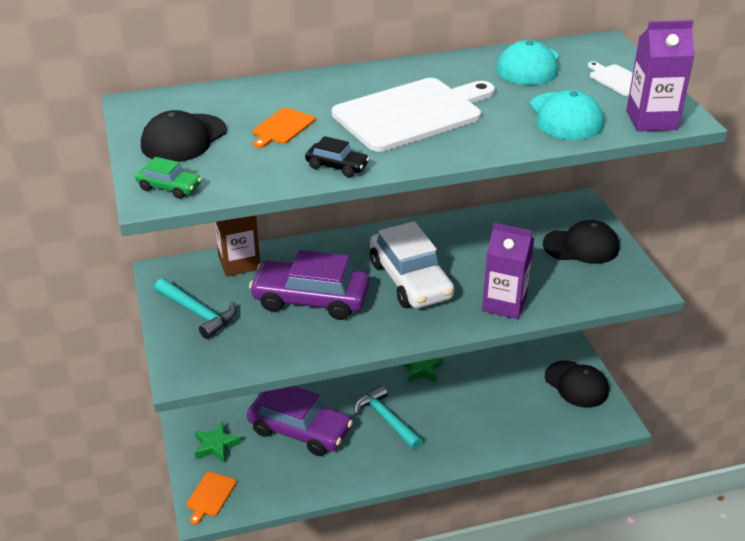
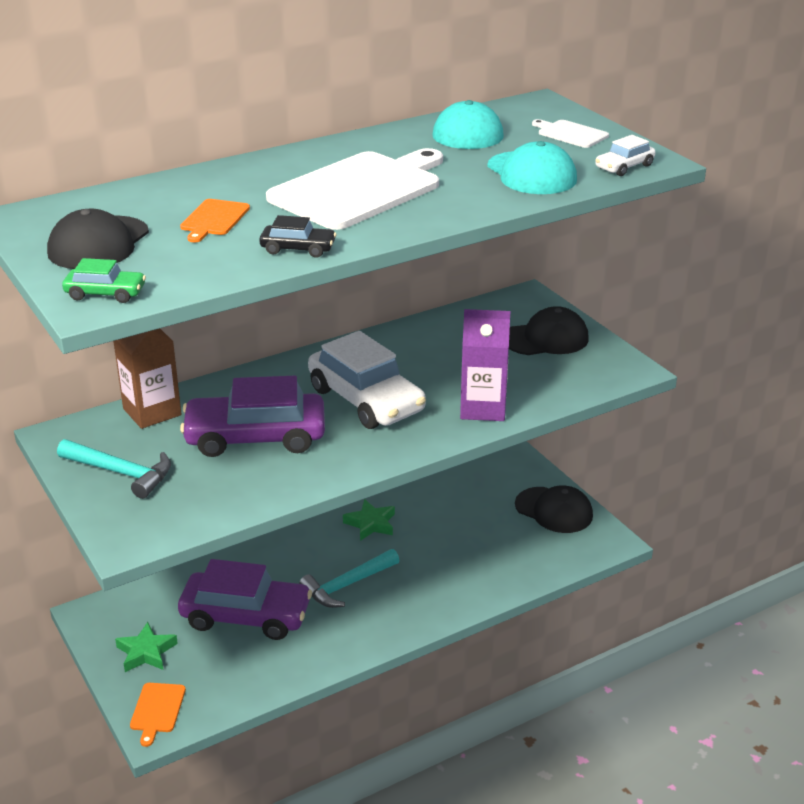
camera: 15 degrees left, 5 degrees down
(386, 419) = (347, 585): turquoise hammer -> turquoise hammer turned 75 degrees counterclockwise
(651, 120) = (624, 167): purple carton -> white car

